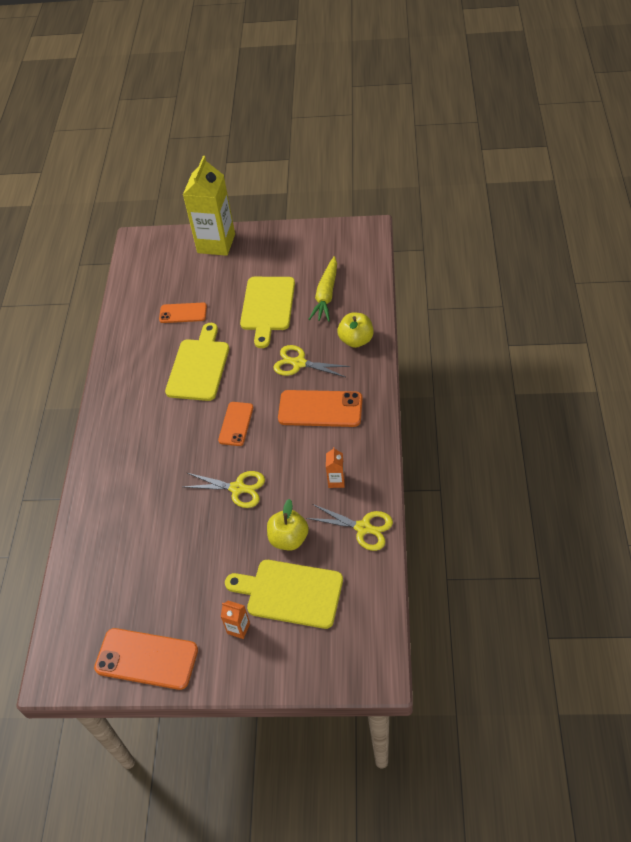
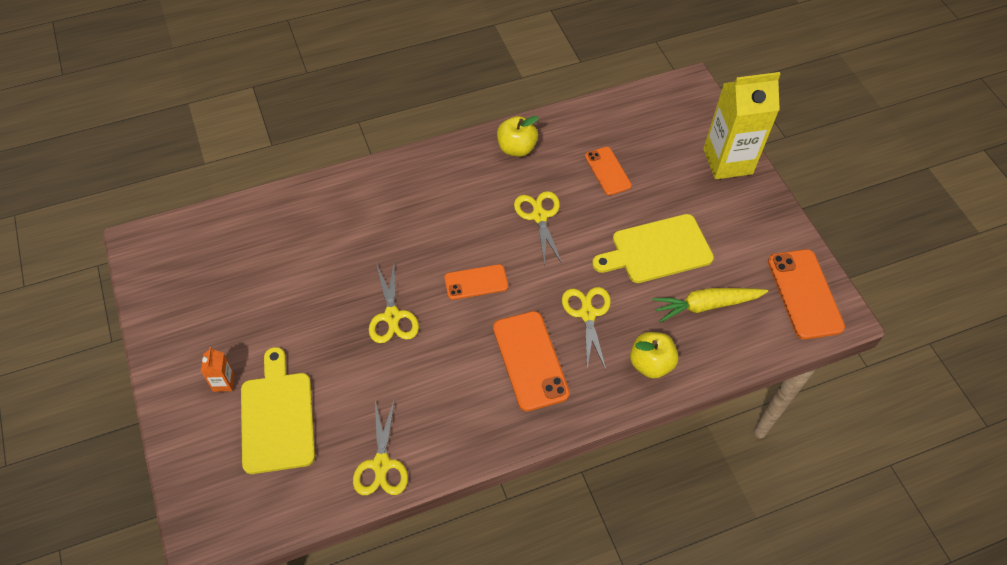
camera: 60 degrees right, 5 degrees up
(146, 658) = (172, 313): orange phone -> orange phone (805, 294)
(199, 367) = (539, 216): yellow cutting board -> yellow scissors
(289, 539) = (344, 391): yellow apple -> yellow apple (516, 148)
(336, 481) = (435, 413): orange carton -> none

